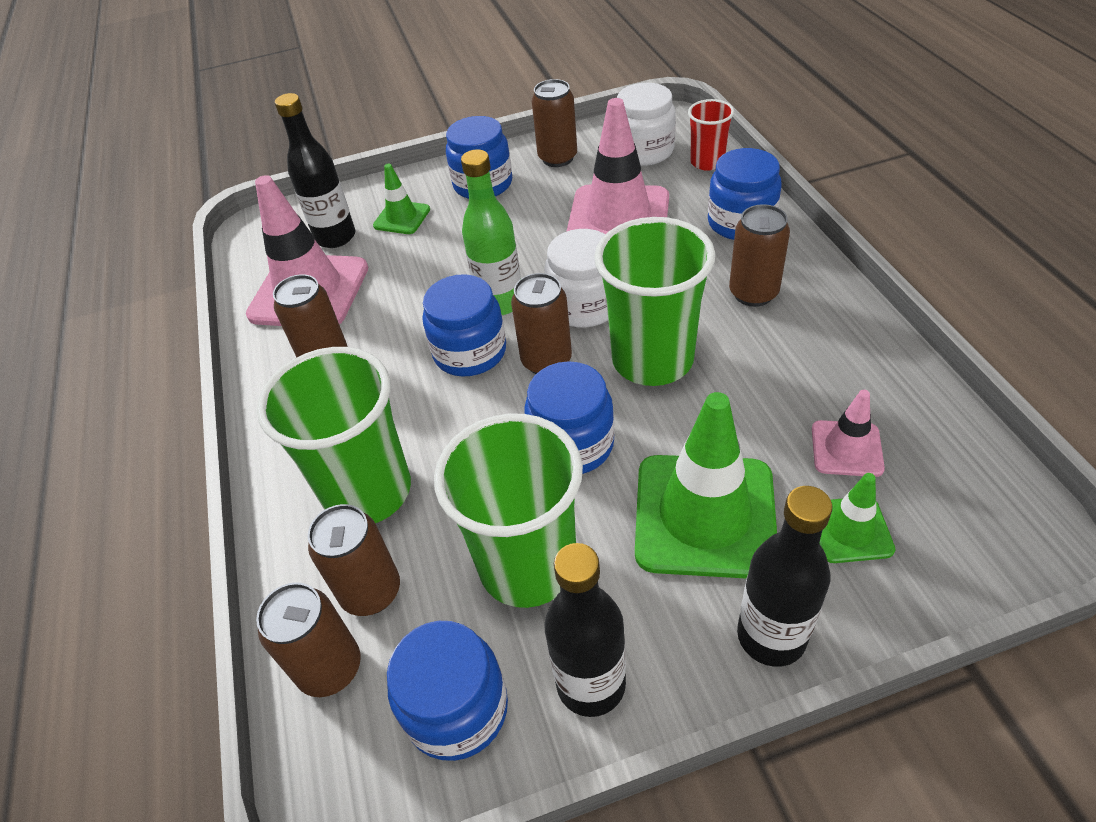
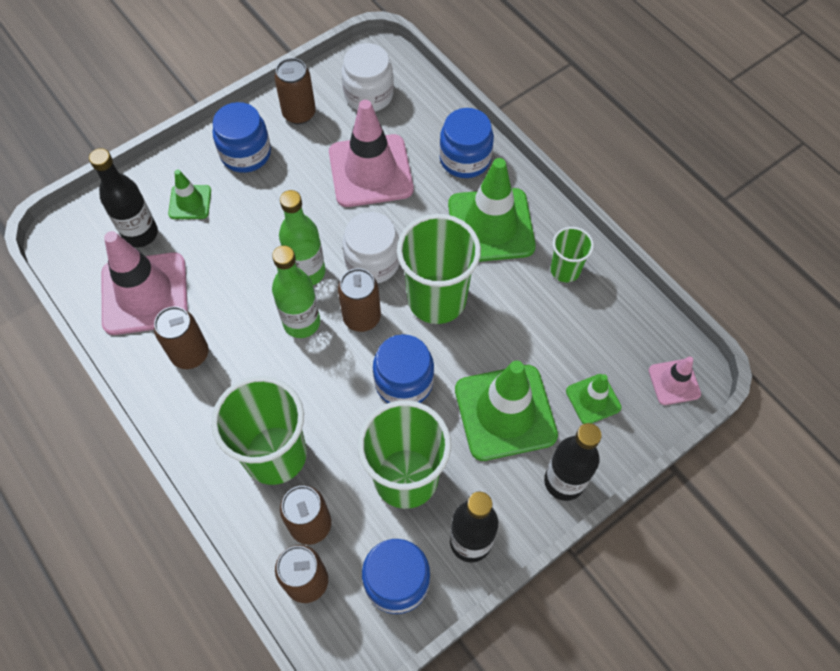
camera: 25 degrees left, 15 degrees up
(470, 352) = (301, 322): blue jar -> green bottle
(707, 162) = (423, 99): red cup -> none
(753, 293) = (491, 225): brown can -> green traffic cone
(846, 359) = (565, 270): none -> green cup
(846, 448) = (579, 341): pink traffic cone -> pink traffic cone (674, 382)

